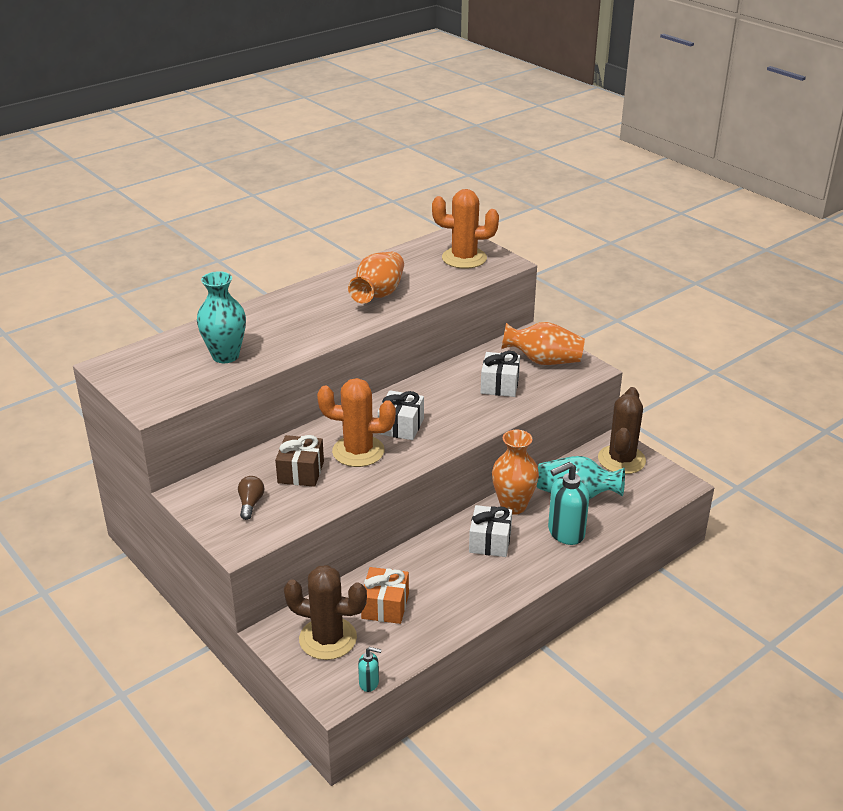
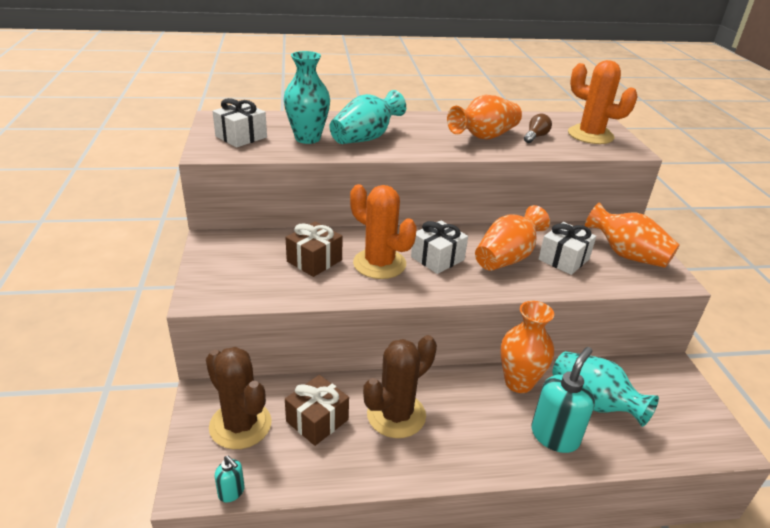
camera: 30 degrees right, 0 degrees up
(250, 503) = (248, 268): brown light bulb -> brown light bulb (535, 137)
(278, 335) = (366, 138): none -> turquoise vase
(385, 606) = (317, 420): orange gift -> brown gift
(455, 402) = (507, 258): none -> orange vase
(490, 541) = (468, 407): white gift -> white gift (241, 137)
(565, 533) = (555, 436): turquoise soap dispenser -> turquoise soap dispenser turned 120 degrees clockwise
(621, 460) = (670, 388): brown cactus -> brown cactus (396, 415)

